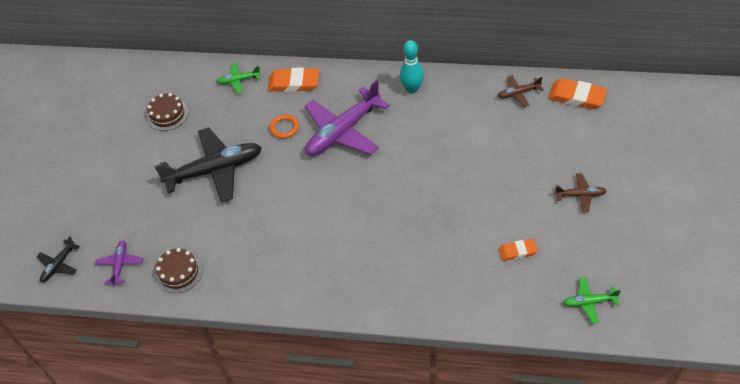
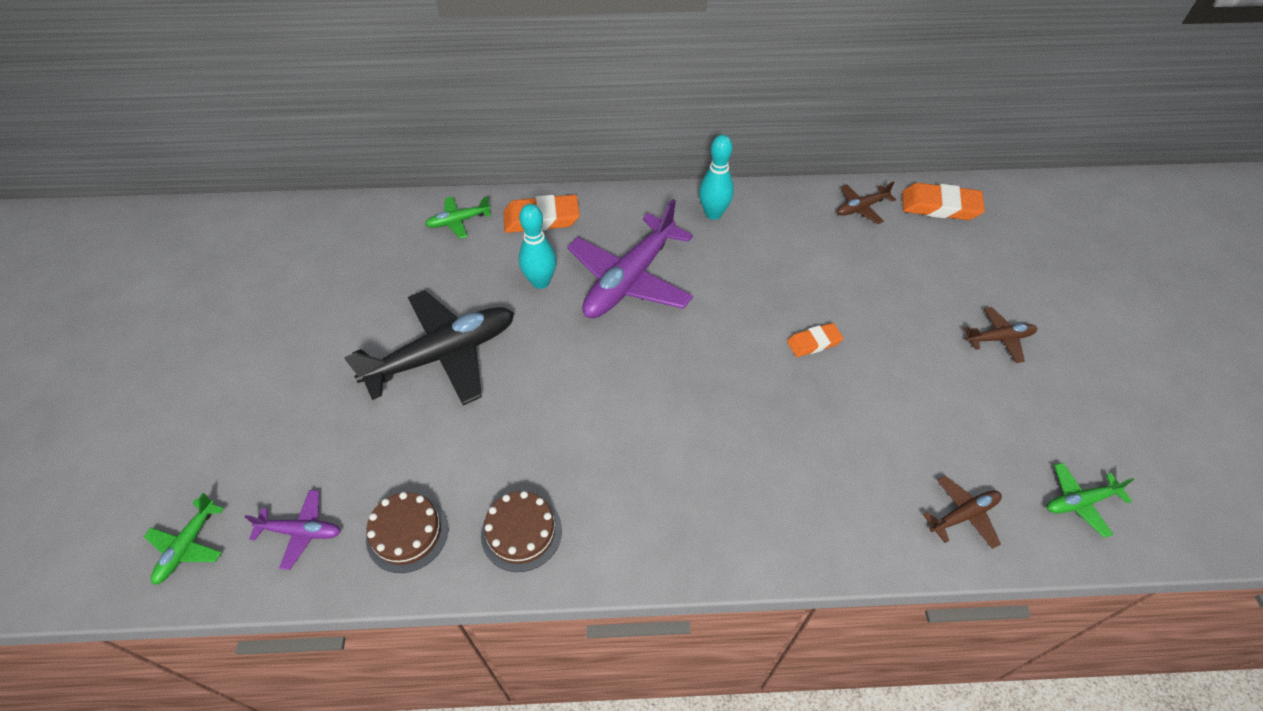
camera: 15 degrees left, 0 degrees up
(59, 265) = (187, 546): black plane -> green plane
(120, 264) = (301, 531): purple plane -> purple plane turned 105 degrees clockwise
(167, 114) = (355, 278): brown cake -> brown cake (521, 532)
(284, 128) = (540, 282): orange ring -> turquoise bowling pin
(511, 301) = (963, 515): none -> brown plane
(517, 251) = (943, 433): orange eraser -> orange eraser (814, 342)

